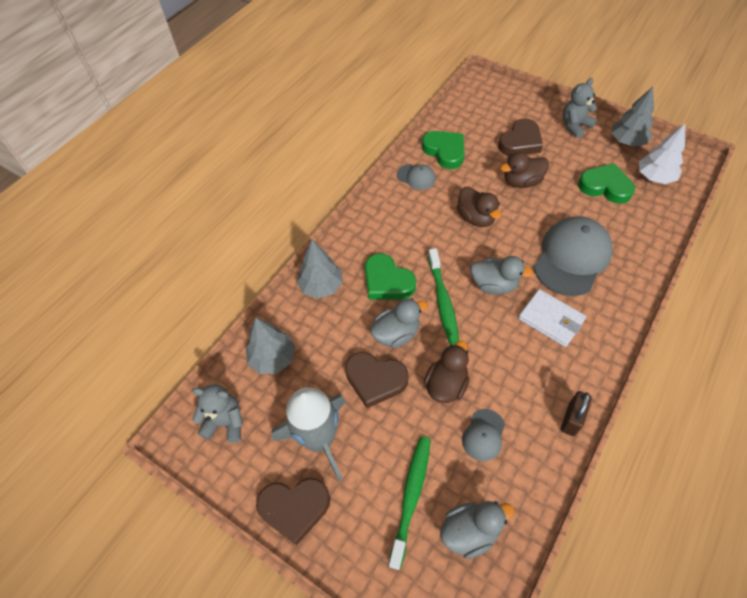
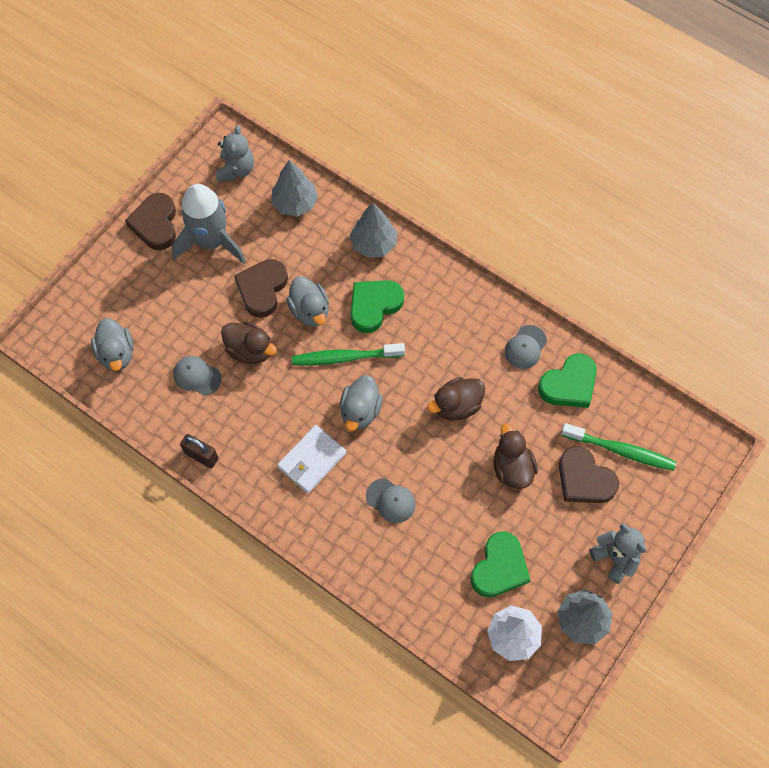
camera: 90 degrees right, 10 degrees up
(411, 497) = (151, 311): green toothbrush -> green toothbrush (619, 450)
(572, 258) = (390, 500): grey cap -> grey cap, size x0.48

